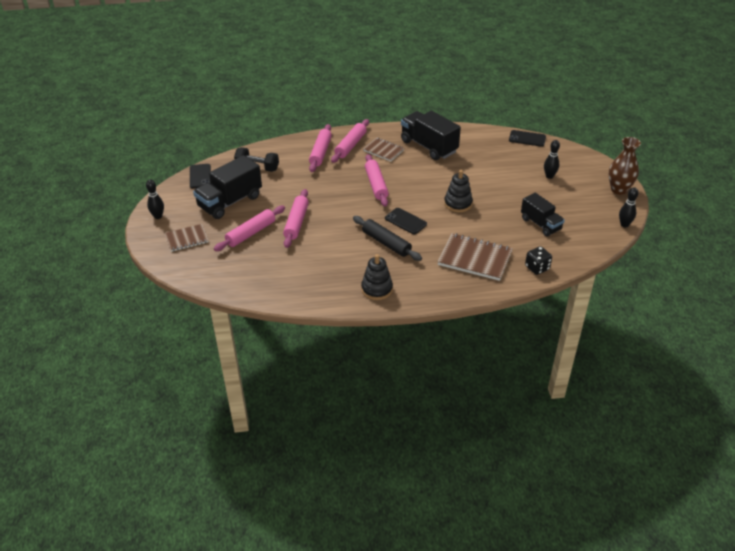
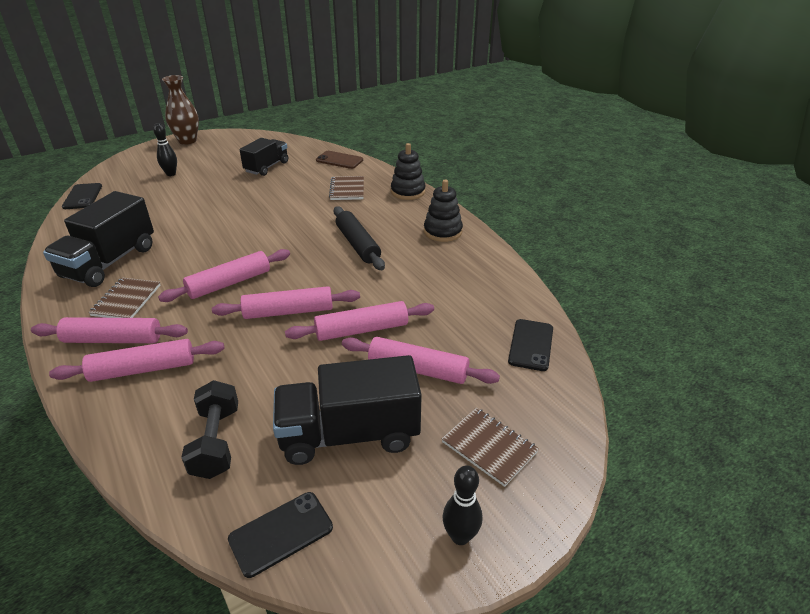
camera: 115 degrees left, 5 degrees down
(230, 202) = (349, 434): black truck -> black truck turned 150 degrees clockwise
(332, 201) = (288, 312): none -> pink rolling pin
(386, 243) = (358, 244): black rolling pin -> black rolling pin turned 45 degrees counterclockwise
(405, 221) = (305, 241): black phone -> black phone (531, 345)
(458, 203) = (250, 215): black stacking toy -> black stacking toy (408, 192)
(475, 258) = (347, 189): brown notebook -> brown notebook, size x0.61
(537, 268) = (339, 160): black dice -> brown phone
(624, 224) = (247, 134): black bowling pin -> none

